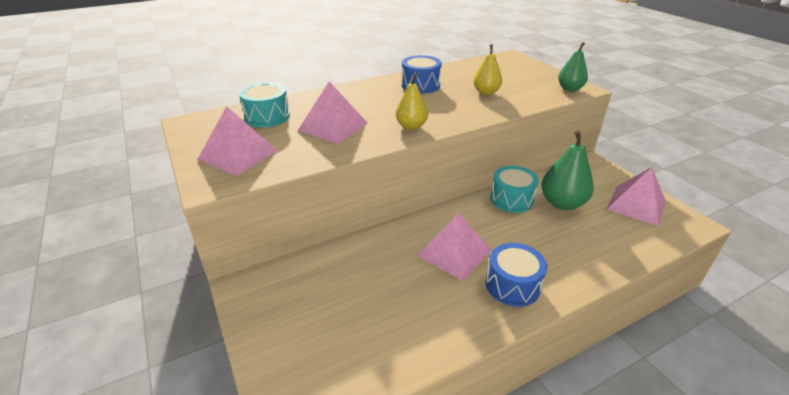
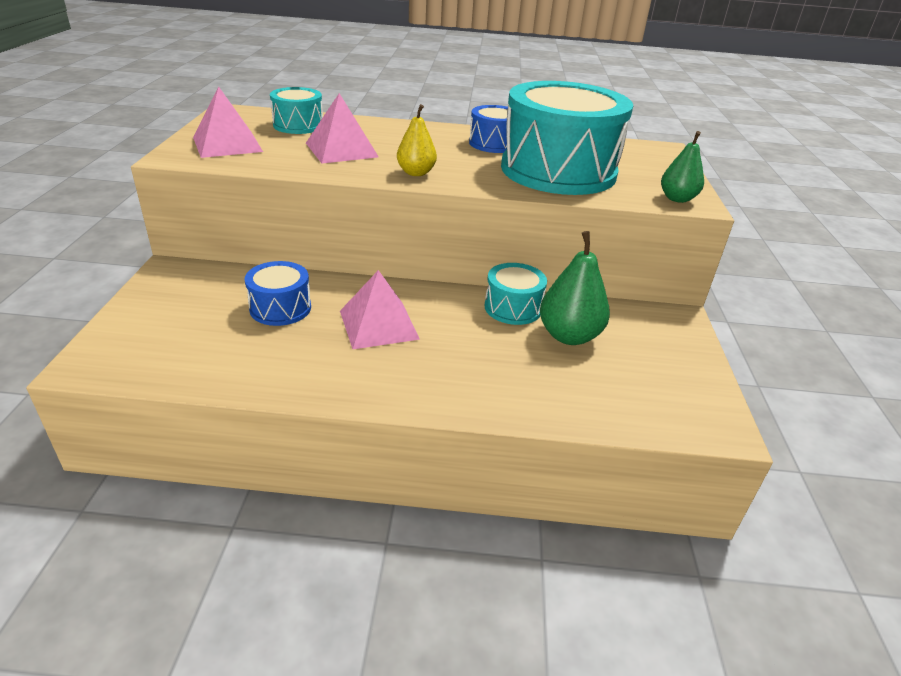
camera: 30 degrees right, 0 degrees up
(486, 92) = (558, 171): yellow pear -> turquoise drum
(512, 285) = (395, 375): blue drum -> blue drum (280, 308)
(636, 205) = (669, 377): pink pyramid -> none

